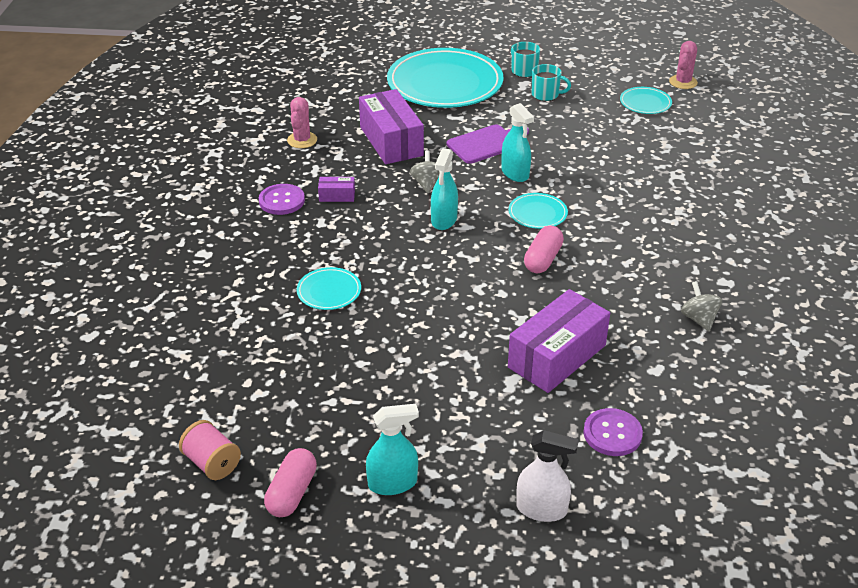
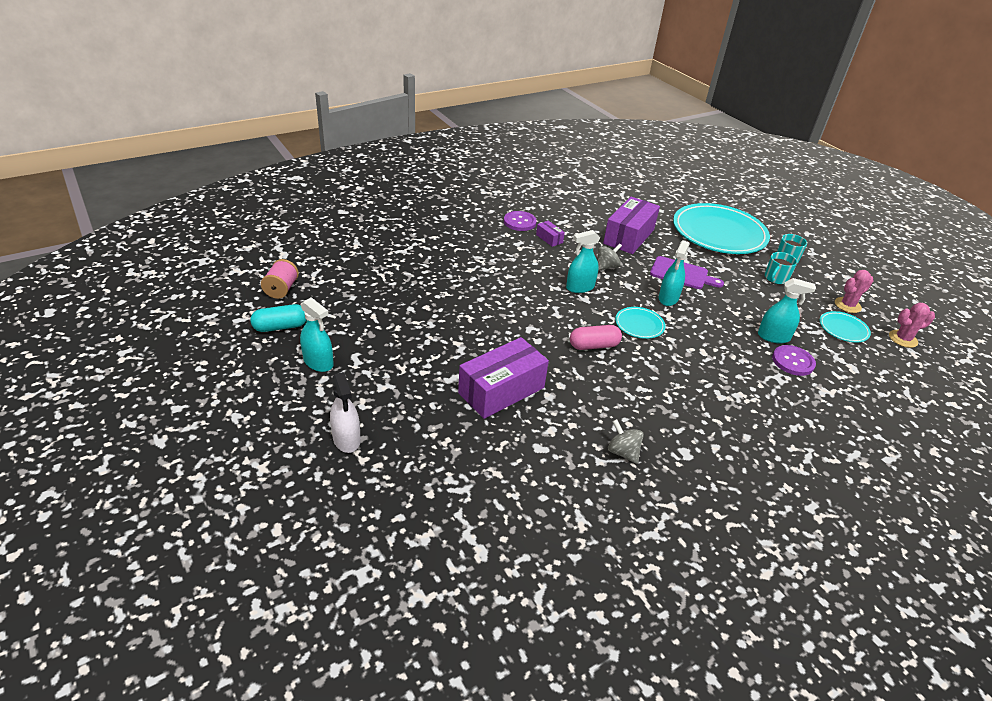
camera: 50 degrees right, 0 degrees up
(292, 493) = (280, 327): pink capsule -> turquoise capsule
(302, 140) = (583, 206): pink cactus -> pink cactus (847, 305)
(329, 291) = (460, 271): turquoise plate -> none
(546, 94) = (775, 278): turquoise mug -> turquoise mug turned 60 degrees clockwise
(557, 356) = (501, 390): purple box -> purple box turned 45 degrees counterclockwise
(612, 434) = (450, 448): purple button -> purple button (793, 361)
(623, 146) = (773, 337): none -> turquoise spray bottle
(699, 319) = (623, 452): grey spinning top -> grey spinning top turned 75 degrees counterclockwise

